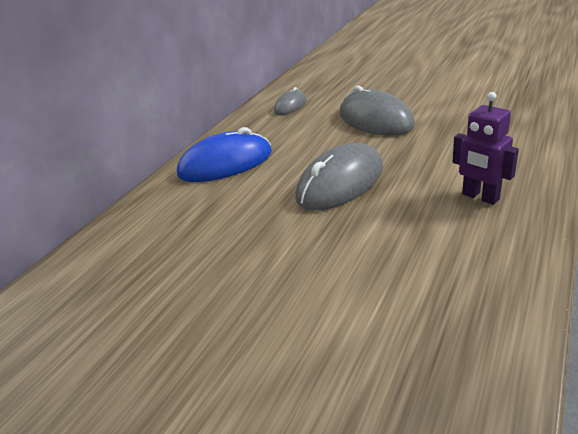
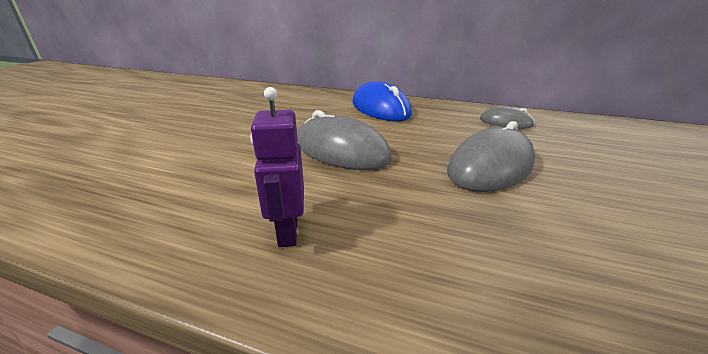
camera: 75 degrees right, 5 degrees down
(480, 197) = (287, 232): purple robot -> purple robot turned 45 degrees counterclockwise

